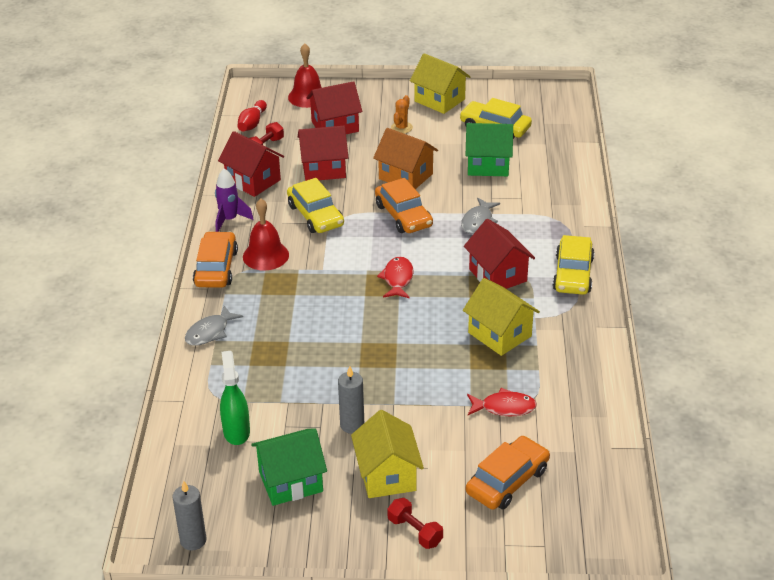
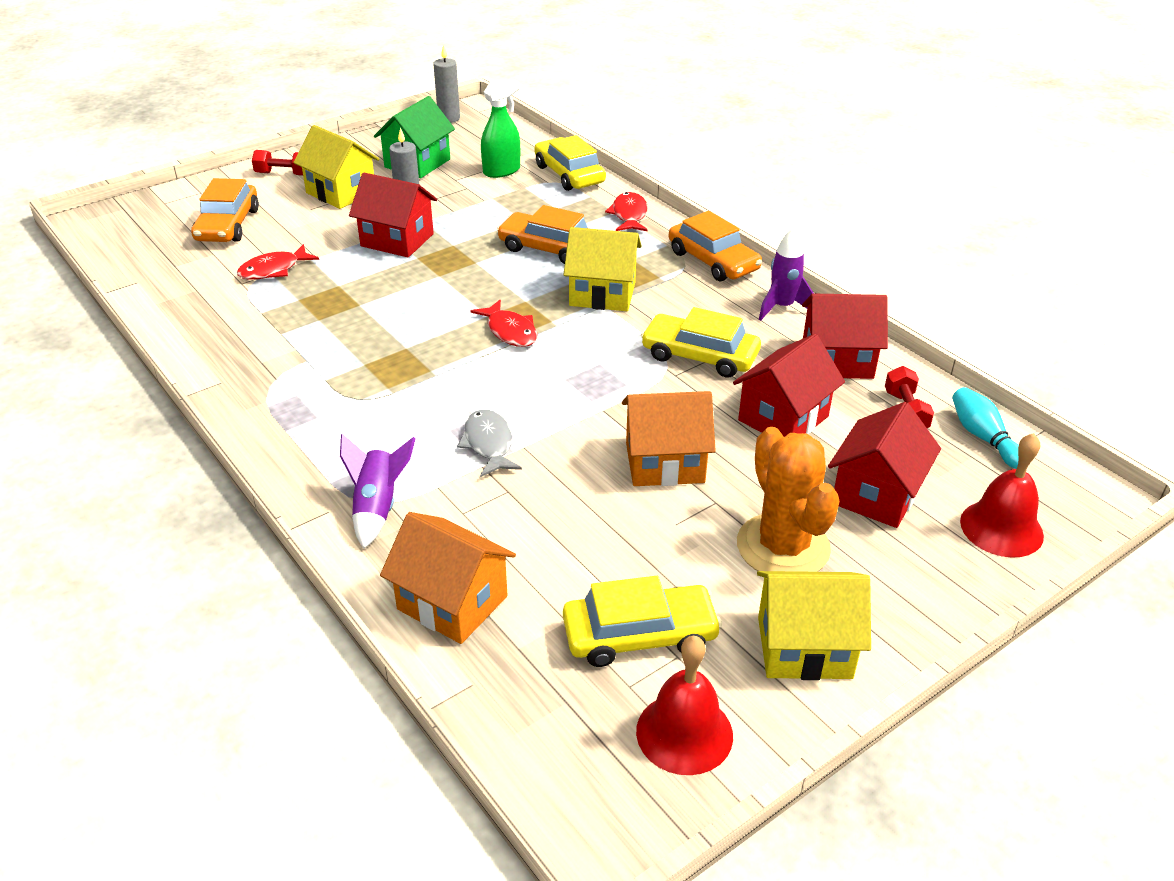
camera: 140 degrees right, 0 degrees up
(210, 332) = (629, 215): grey fish -> red fish
(236, 431) = (502, 171): green spray bottle -> green spray bottle turned 75 degrees counterclockwise
(252, 123) = (983, 437): red bowling pin -> turquoise bowling pin
(265, 255) = (684, 292): red bell -> red bell (684, 733)
(401, 128) = (783, 547): orange cactus -> orange cactus, size x2.13
(403, 215) = (596, 405): orange car -> orange car (549, 248)
(487, 165) = (570, 545): green house -> none
(498, 275) = (394, 386): red house -> red house (397, 240)
(499, 334) = (334, 326): yellow house -> yellow house (602, 294)
(558, 167) = (452, 603): none -> orange house
(559, 217) = (377, 508): none -> purple rocket
(573, 274) = (294, 430): yellow car -> yellow car (569, 174)

